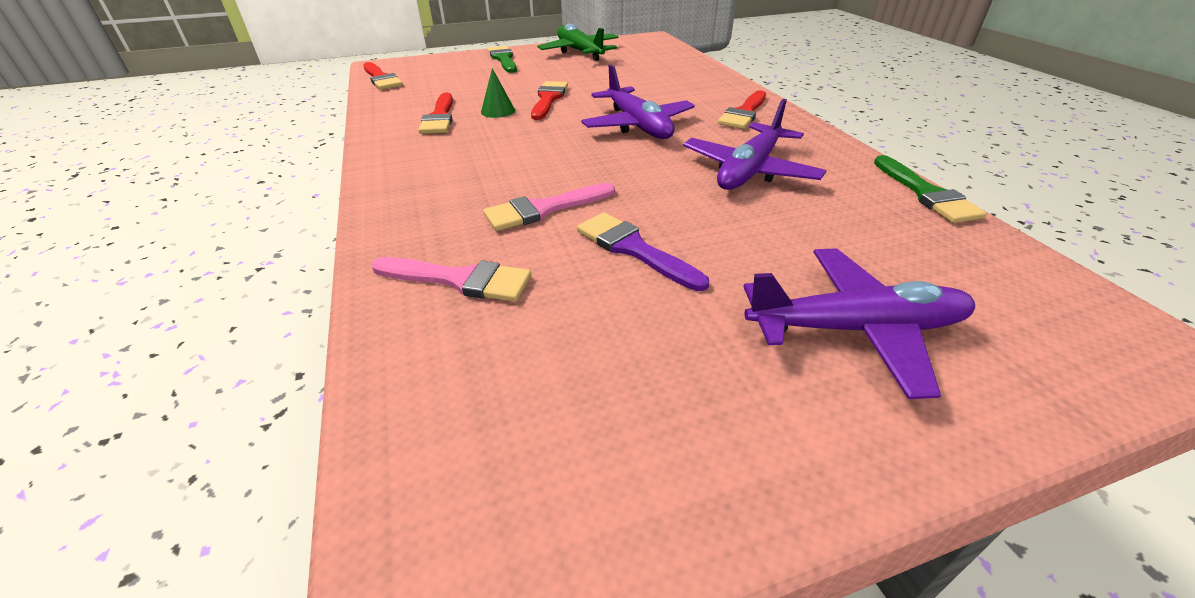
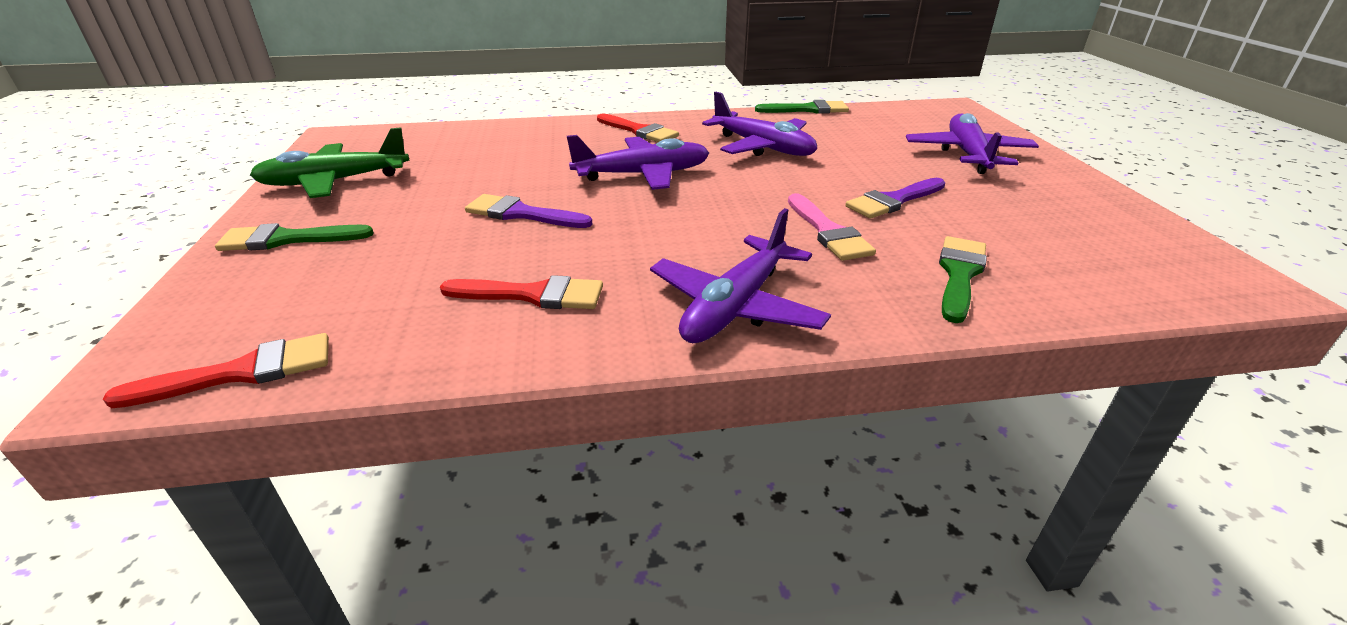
camera: 80 degrees left, 5 degrees down
(416, 175) = (736, 306): none -> purple plane
(460, 280) = (959, 274): pink brush -> green brush
(498, 111) = (540, 249): green cone -> none
(548, 99) = (521, 214): red brush -> purple brush

